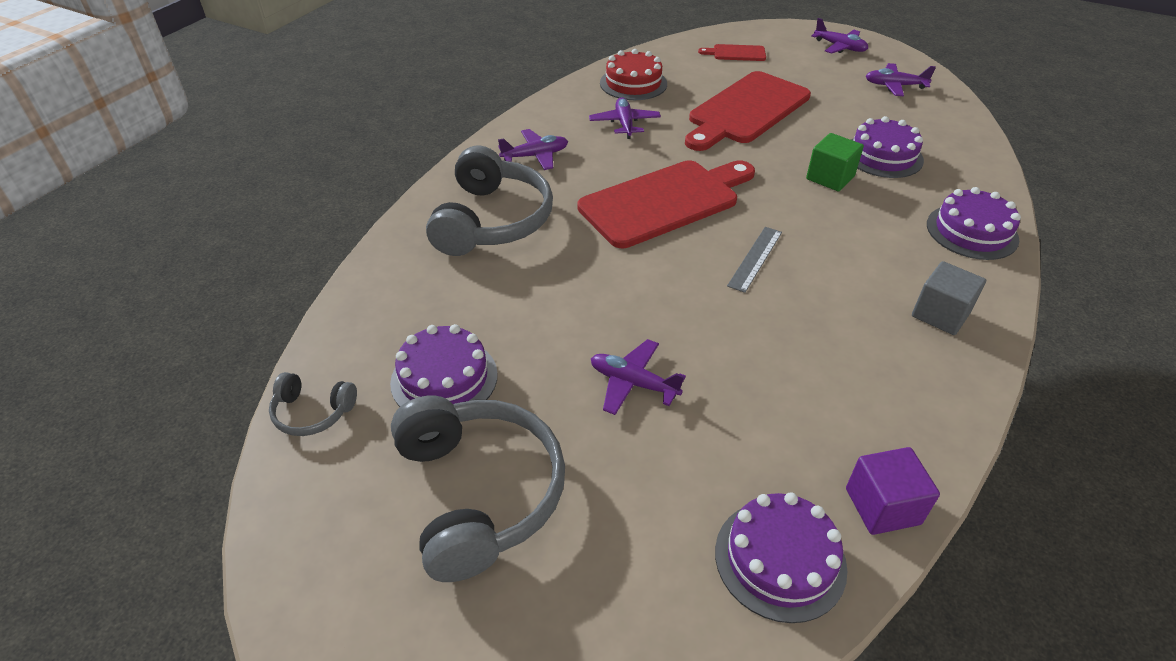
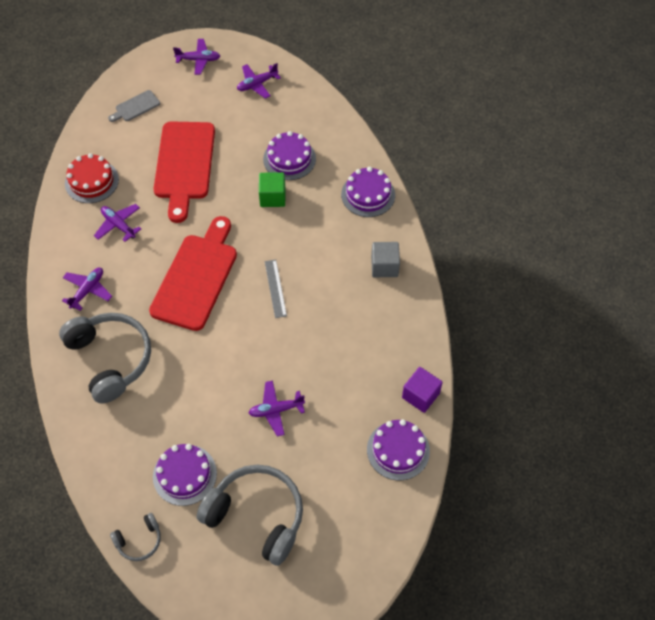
camera: 40 degrees left, 15 degrees up
(736, 53) = (135, 107): red cutting board -> grey cutting board

